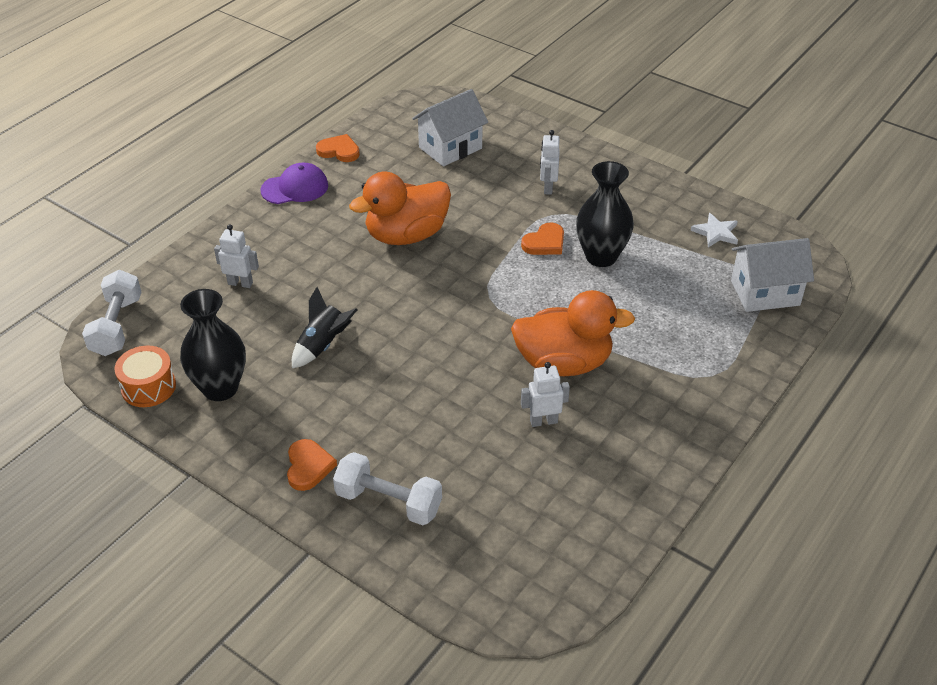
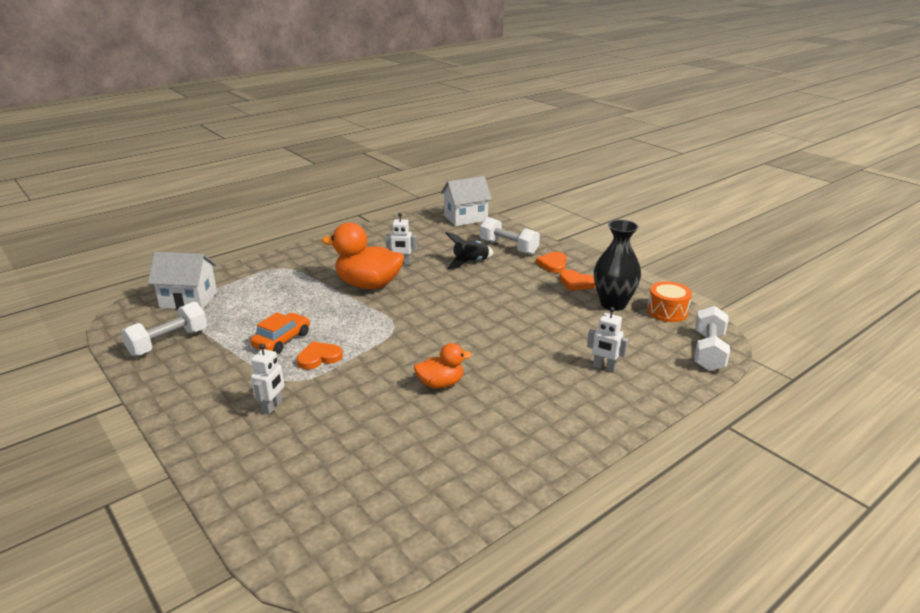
camera: 165 degrees left, 15 degrees down
(295, 188) = (547, 456): purple cap -> none
(323, 345) = (535, 316): black rocket -> black rocket (470, 263)
(339, 151) = (484, 500): orange heart -> orange heart (576, 283)
(406, 235) = (440, 384): orange duck -> orange duck, size x0.56
(450, 148) = (343, 477): white house -> white house (465, 218)
(601, 256) = (282, 340): black vase -> orange car
(716, 233) = (168, 342): white star -> white dumbbell

